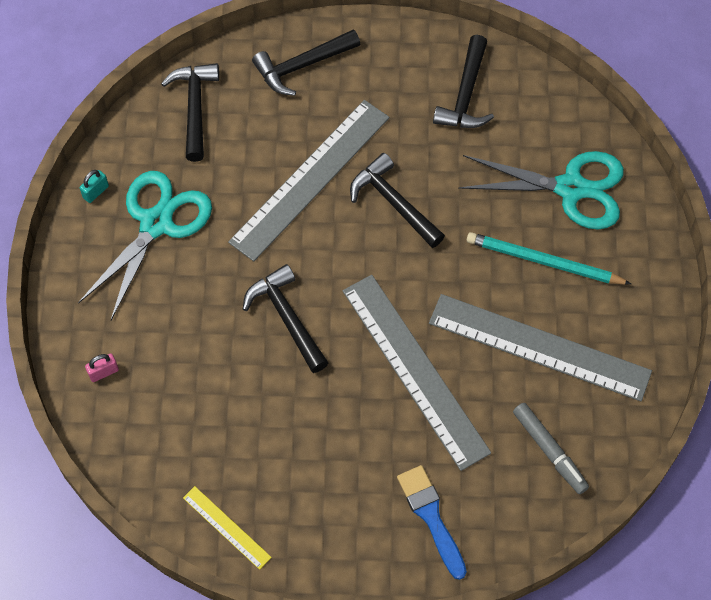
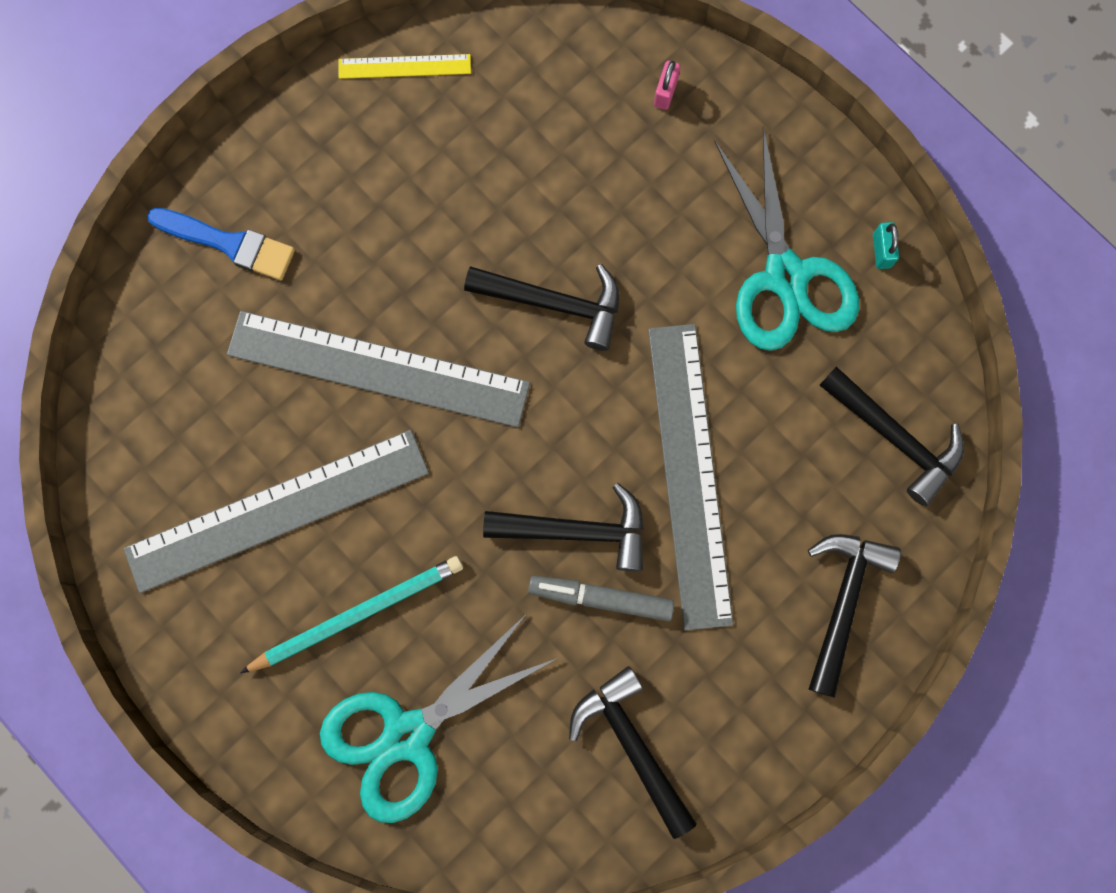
camera: 135 degrees right, 15 degrees up
(549, 451) = (173, 410): grey marker -> grey marker (601, 598)

